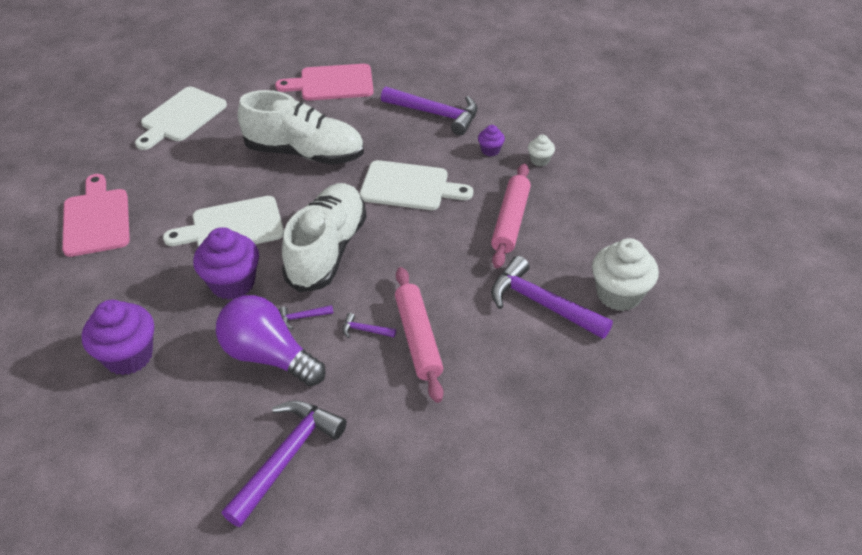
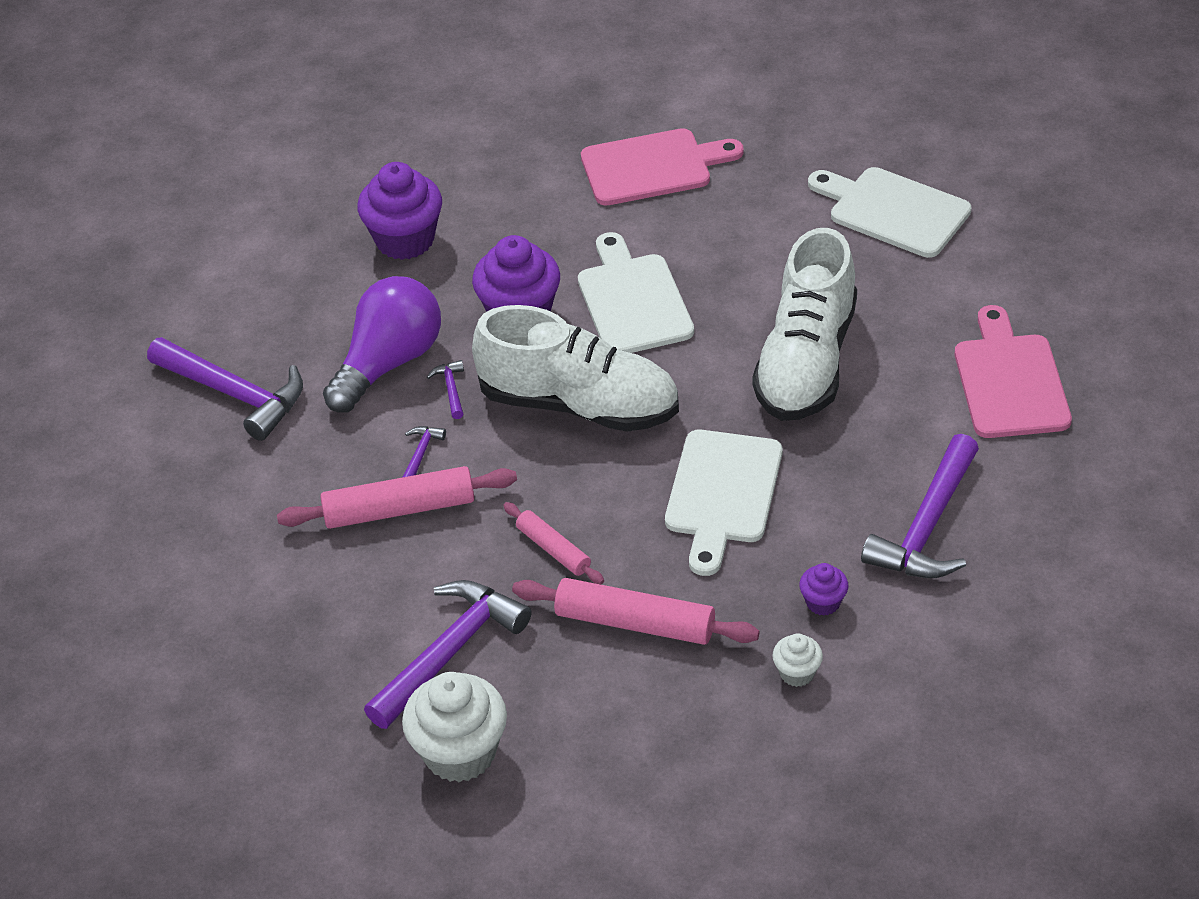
camera: 95 degrees right, 0 degrees up
(454, 258) = (553, 549): none -> pink rolling pin

